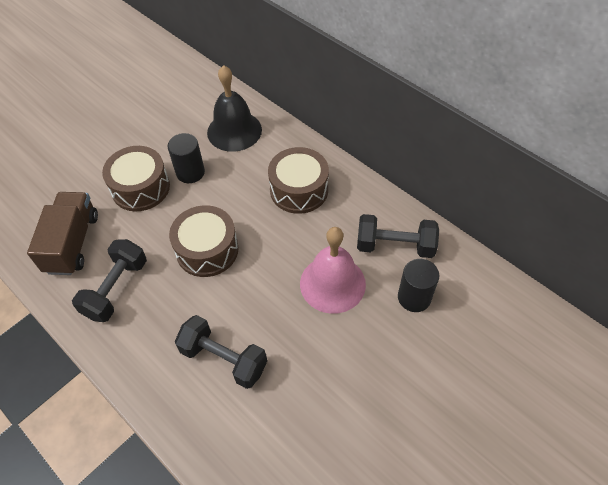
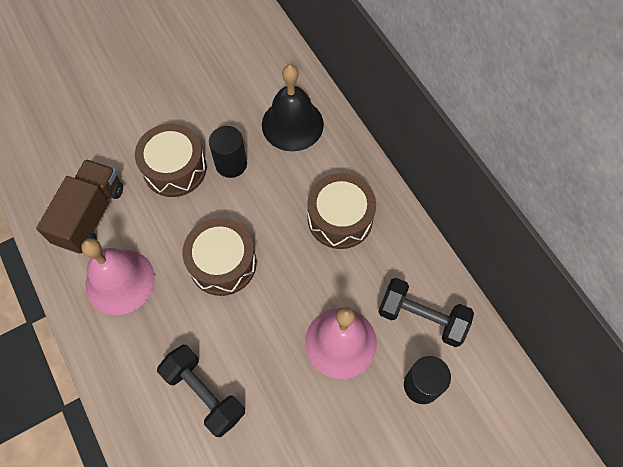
camera: 15 degrees right, 10 degrees up
(116, 289) = (120, 281): black dumbbell -> pink bell

